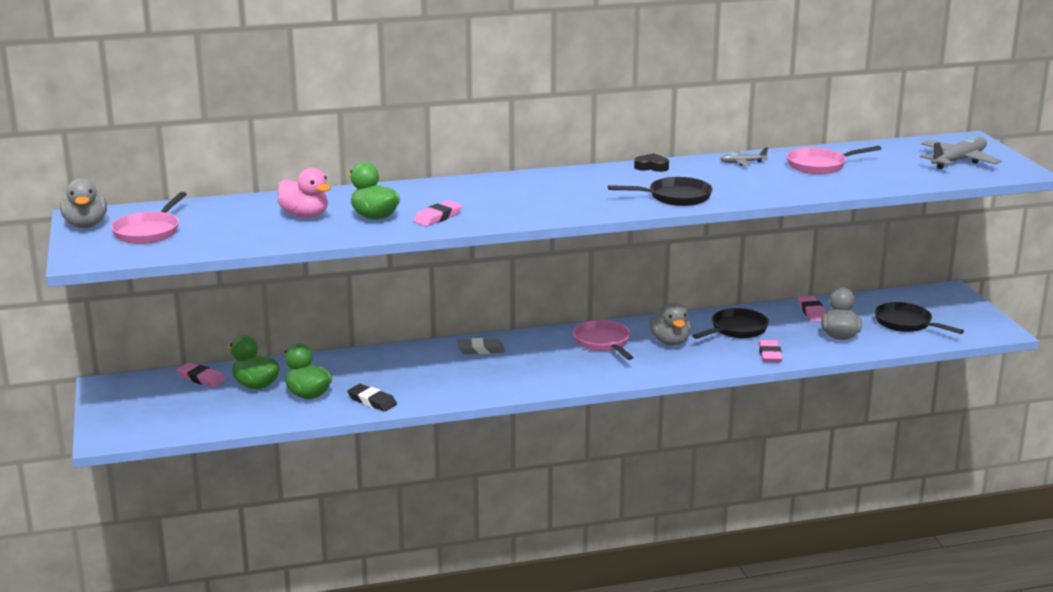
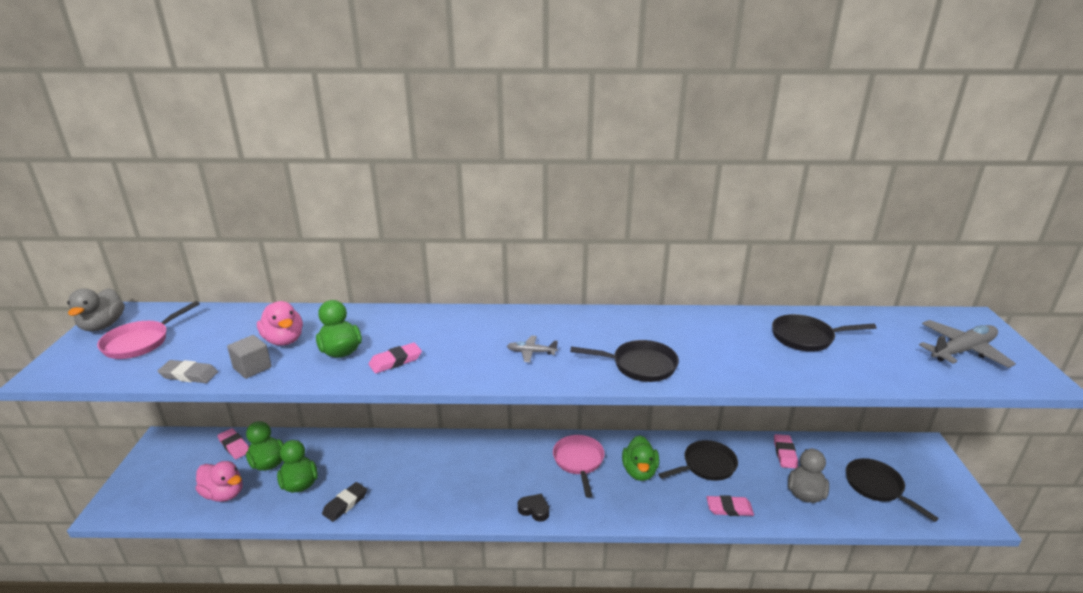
camera: 15 degrees right, 5 degrees up
(227, 412) = (224, 494): none -> pink duck
(296, 235) = (252, 368): none -> grey cube
(372, 401) = (345, 504): black eraser -> black eraser turned 75 degrees clockwise
(481, 350) = (470, 451): grey eraser -> grey eraser (189, 375)
(651, 167) = (635, 317): black heart -> black heart (534, 510)
(670, 342) = (639, 471): grey duck -> green duck
(742, 162) = (727, 322): grey plane -> grey plane (531, 352)
(770, 354) = (729, 508): pink eraser -> pink eraser turned 75 degrees clockwise
(819, 166) = (806, 337): pink pan -> black pan

